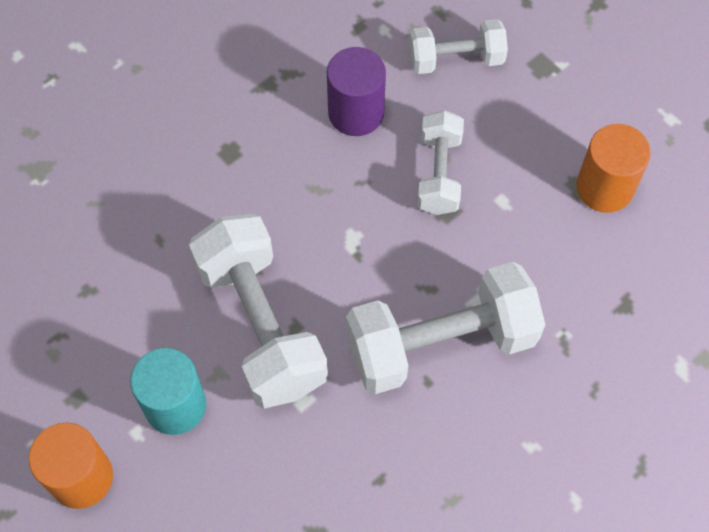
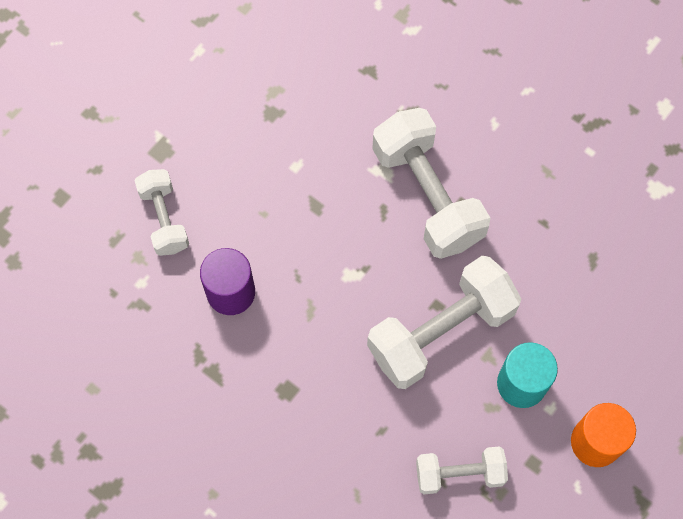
camera: 100 degrees left, 5 degrees up
(439, 173) = (279, 217): white dumbbell -> white dumbbell (459, 474)
(604, 187) = (271, 93): orange cylinder -> none

